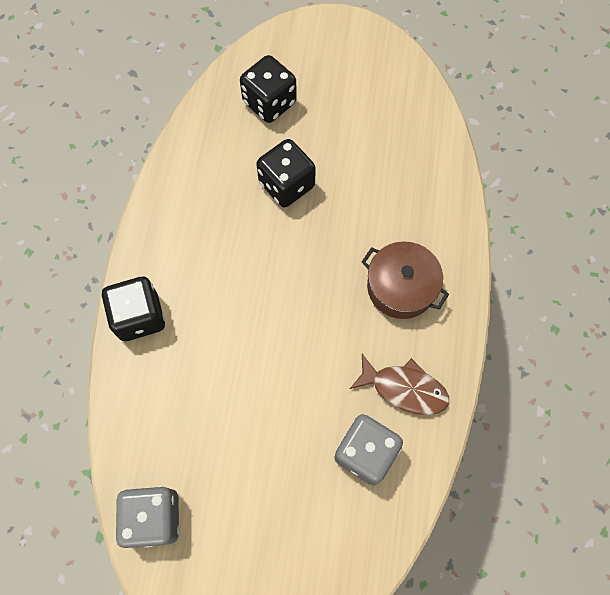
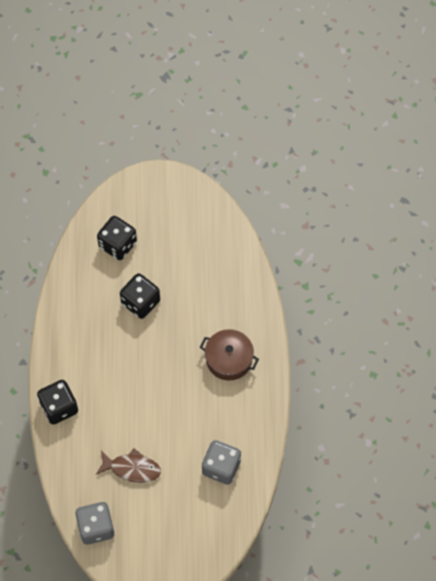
camera: 10 degrees left, 5 degrees down
(404, 388) = (240, 424): brown fish -> brown fish (132, 468)

